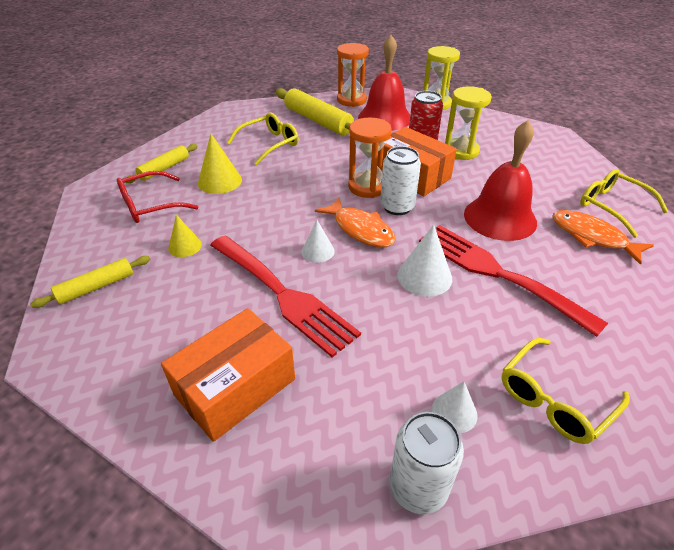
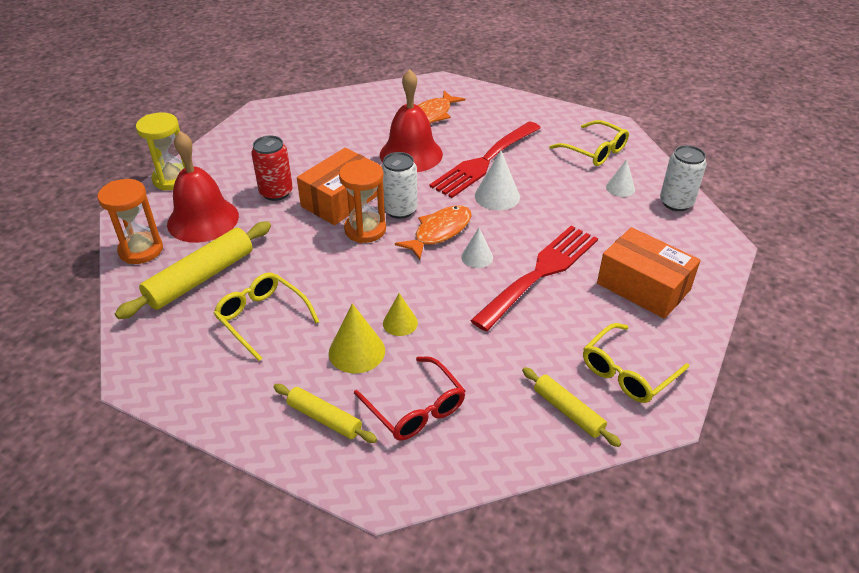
camera: 95 degrees left, 0 degrees up
(185, 246) = (488, 355): yellow cone -> yellow cone (400, 323)
(461, 151) = (293, 167): yellow hourglass -> none
(613, 207) = (389, 100): yellow glasses -> yellow glasses (628, 372)

